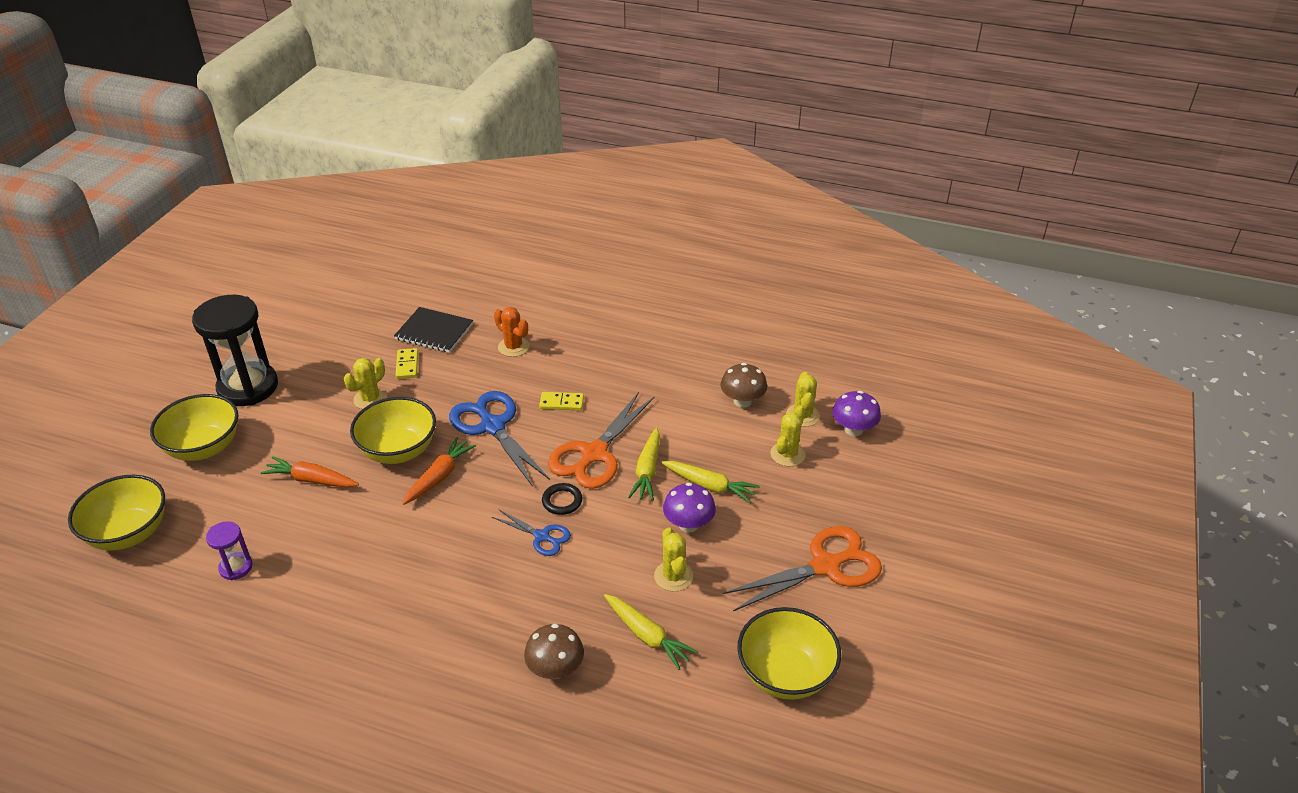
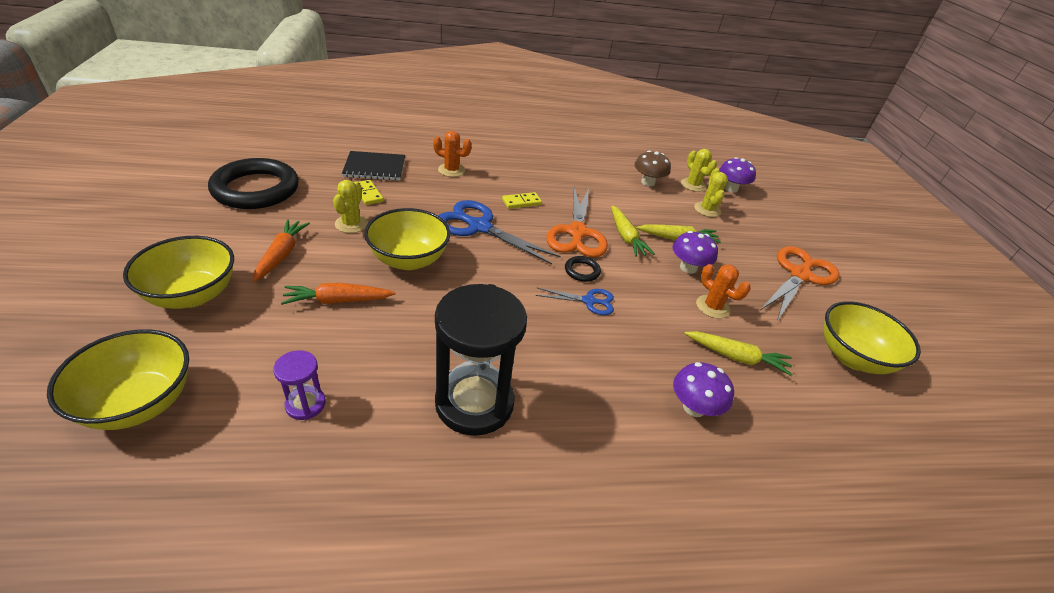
camera: 30 degrees left, 0 degrees up
(248, 387) = (213, 233): black hourglass -> black hourglass (474, 403)
(307, 342) = (256, 189): none -> black ring
(439, 476) = (463, 273): orange carrot -> orange carrot (282, 255)
(555, 669) = (694, 407): brown mushroom -> purple mushroom
(673, 576) = (712, 307): yellow cactus -> orange cactus

